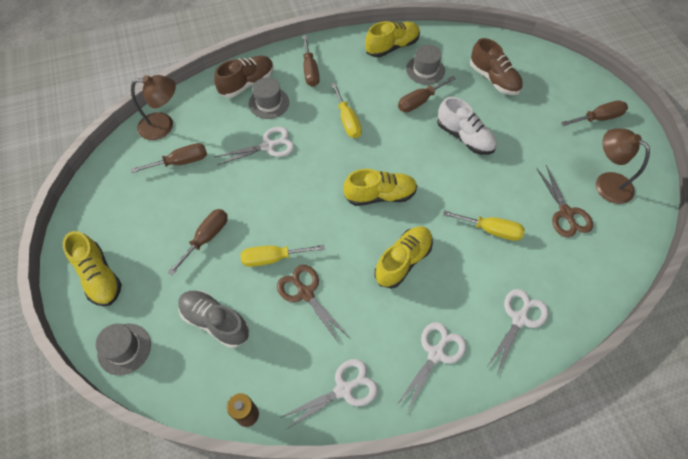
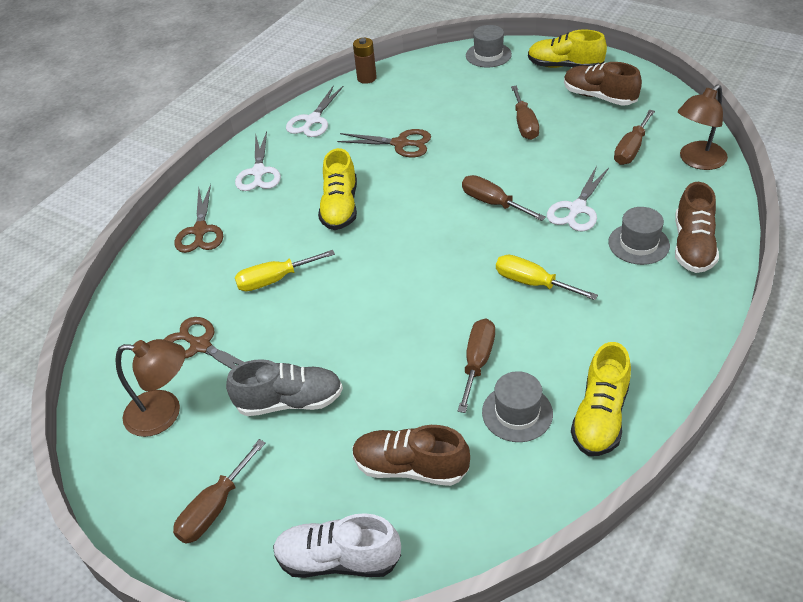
camera: 145 degrees right, 15 degrees down
(129, 222) = (599, 97): none -> brown shoe
(215, 322) = (447, 95): grey shoe -> grey shoe (289, 401)
(273, 258) = (454, 145): yellow screwdriver -> none
(310, 71) = (651, 307): brown screwdriver -> brown screwdriver (492, 203)
(380, 195) = (415, 240): yellow shoe -> none
(464, 137) = (380, 355): white shoe -> white shoe (338, 559)
(519, 319) = (200, 231): white scissors -> brown scissors

